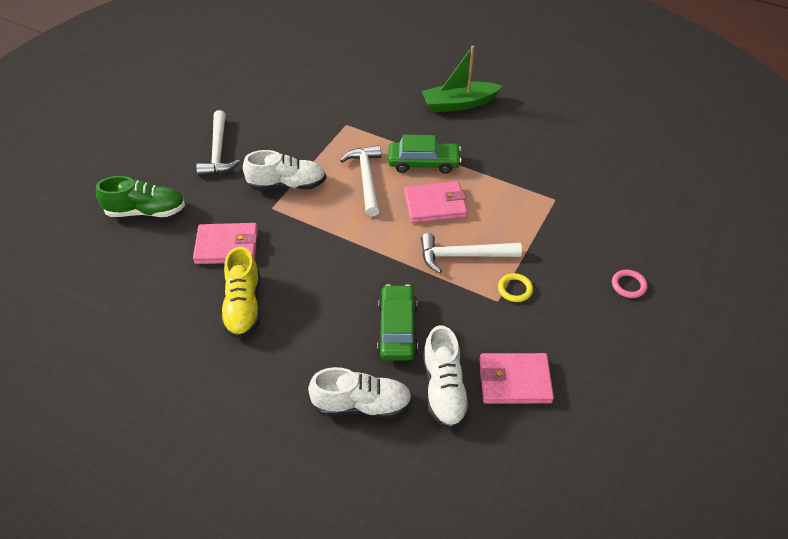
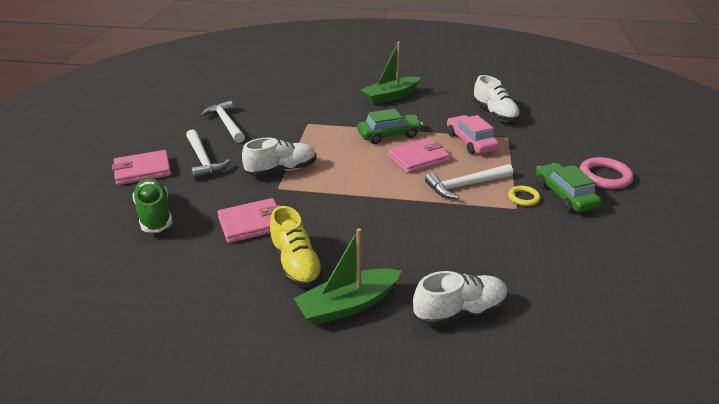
camera: 20 degrees left, 15 degrees down
(146, 211) = (155, 215): green shoe -> green shoe turned 90 degrees counterclockwise
(266, 366) = (348, 305): none -> green boat
(366, 179) = (349, 153): white hammer -> white hammer (226, 123)
(397, 329) = (449, 247): green car -> green car (564, 195)
(444, 389) = (522, 280): white shoe -> white shoe (494, 113)
(508, 196) = (470, 142): none -> pink car
(514, 381) = (574, 258): pink wallet -> pink wallet (143, 170)
(628, 285) = (604, 176): pink ring -> pink ring, size x1.71

